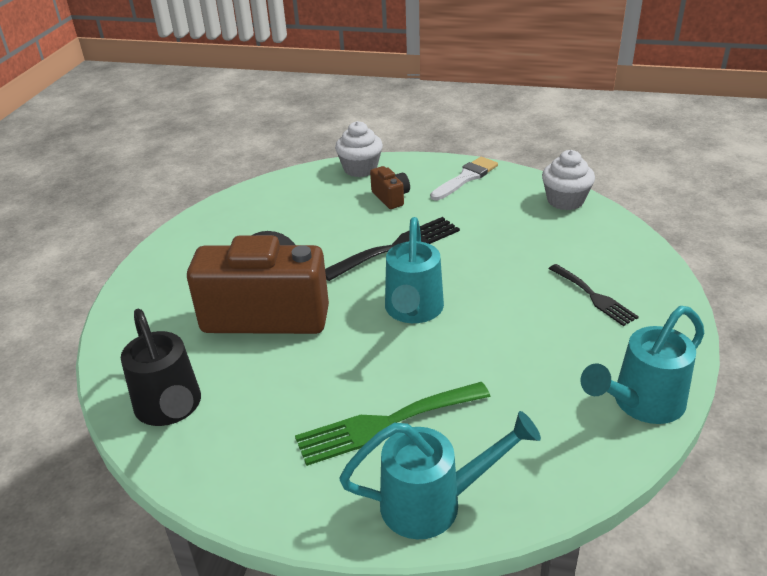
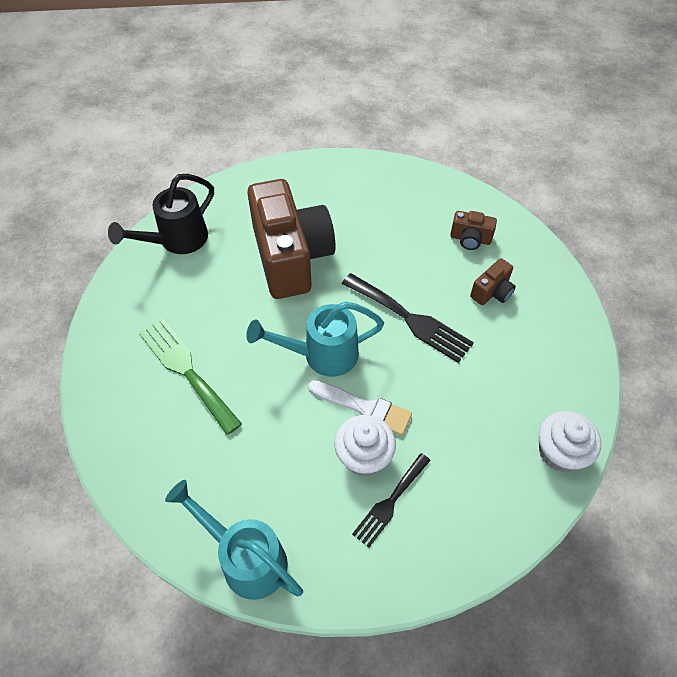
camera: 70 degrees right, 20 degrees up
(323, 196) = (470, 239): none -> brown camera
(360, 169) = (533, 253): white cupcake -> white cupcake (363, 456)
(433, 503) = (116, 419): turquoise watering can -> none
(466, 178) = (560, 347): white brush -> white brush (364, 408)

